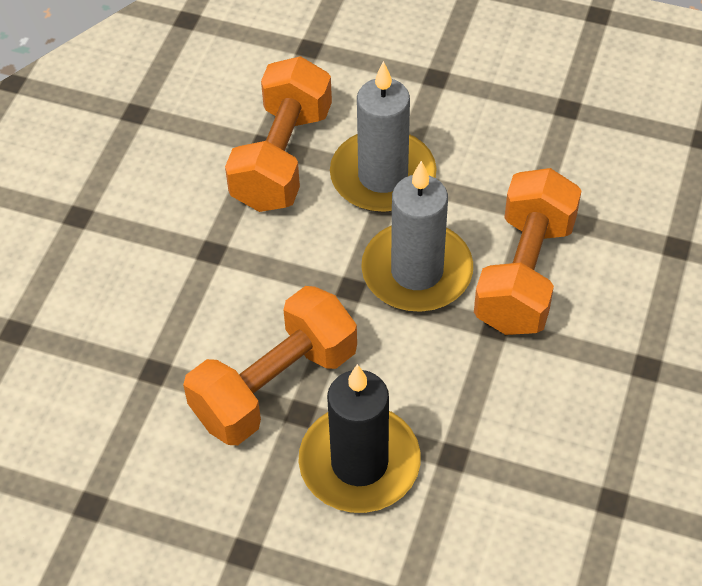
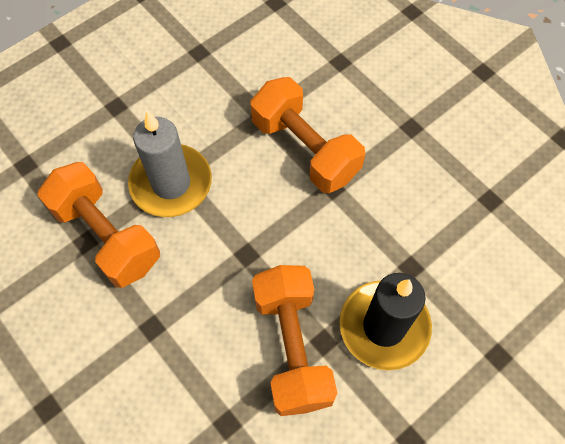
camera: 60 degrees left, 10 degrees up
(417, 271) = (261, 207): grey candle -> none

